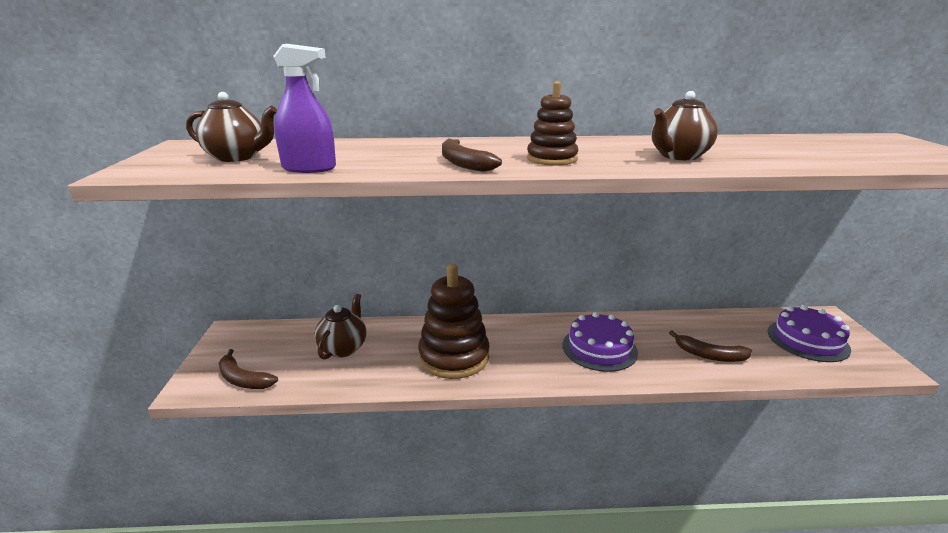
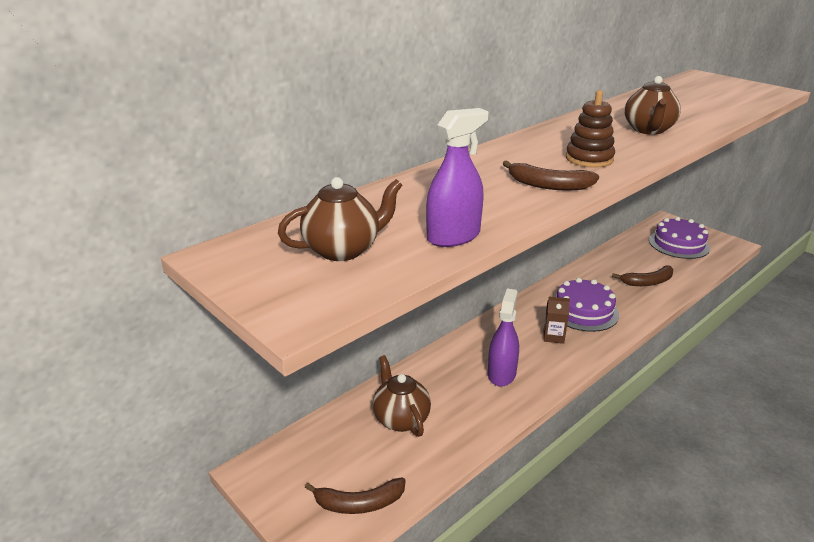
camera: 40 degrees left, 5 degrees up
(454, 357) = (501, 374): brown stacking toy -> purple spray bottle
(539, 353) = (553, 336): none -> brown carton

